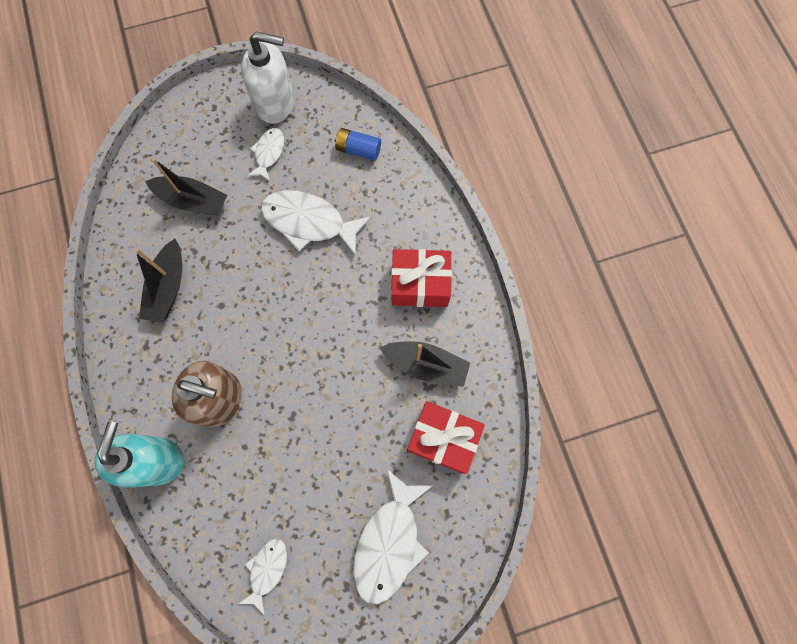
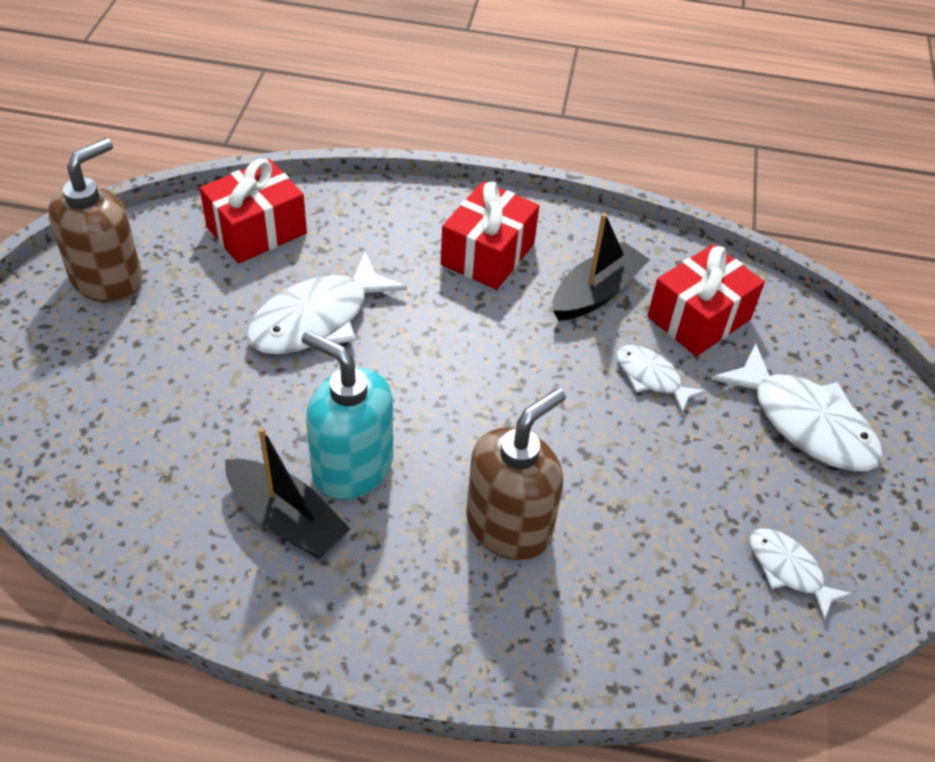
camera: 65 degrees left, 25 degrees down
(157, 460) = (557, 646): turquoise soap dispenser -> turquoise soap dispenser (352, 467)
(192, 201) = (170, 432): black boat -> none
(269, 153) = (176, 317): white fish -> white fish (651, 377)
(276, 104) = (107, 279): white soap dispenser -> brown soap dispenser
(358, 150) = (256, 230): blue battery -> red gift

